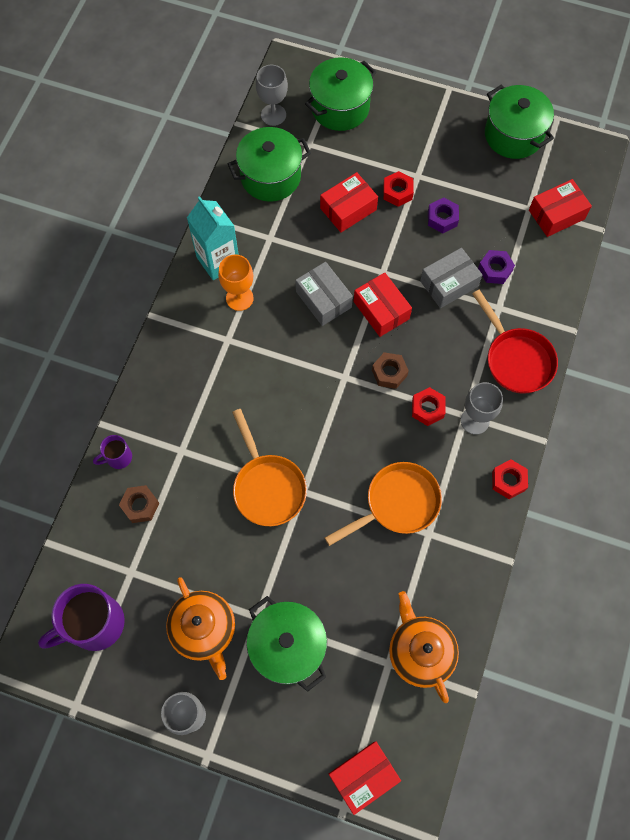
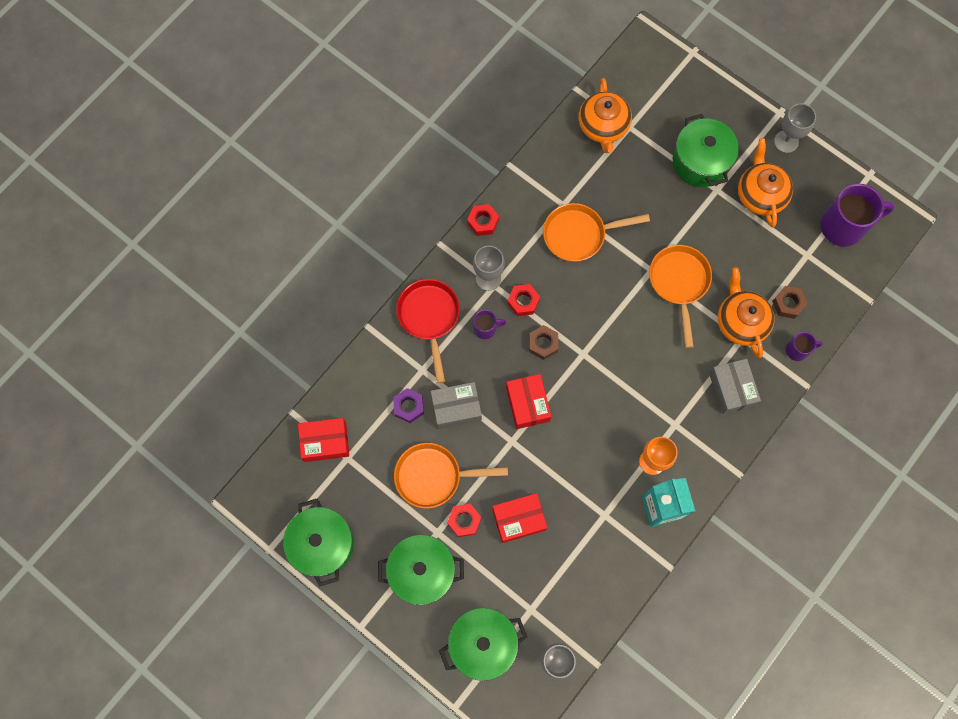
camera: 160 degrees left, 5 degrees up
(188, 467) = (741, 321): none -> orange teapot
(270, 177) = (582, 584): green pot -> green pot (422, 572)
(323, 299) = (575, 433): grey box -> grey box (731, 389)
(363, 776) = (673, 65): red box -> none
(442, 218) = (433, 476): purple nut -> orange pan
(454, 368) = (486, 328): none -> purple mug

